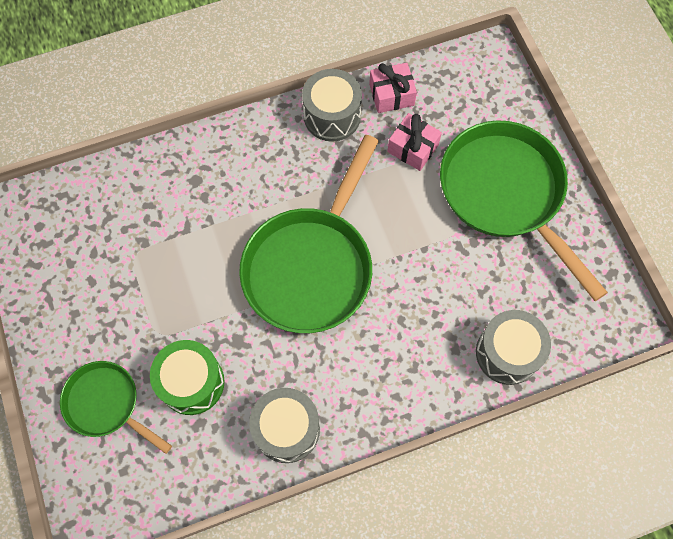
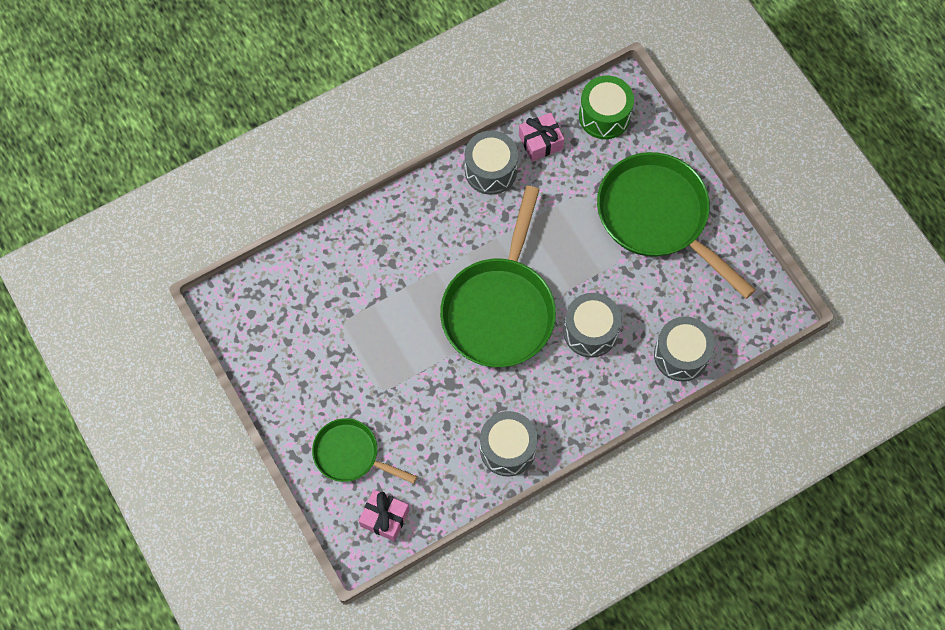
camera: 10 degrees left, 0 degrees up
(192, 382) = (419, 424): green drum -> green drum (604, 116)
(408, 308) = (590, 331): none -> grey drum
(413, 148) = (569, 189): pink gift -> pink gift (384, 518)

